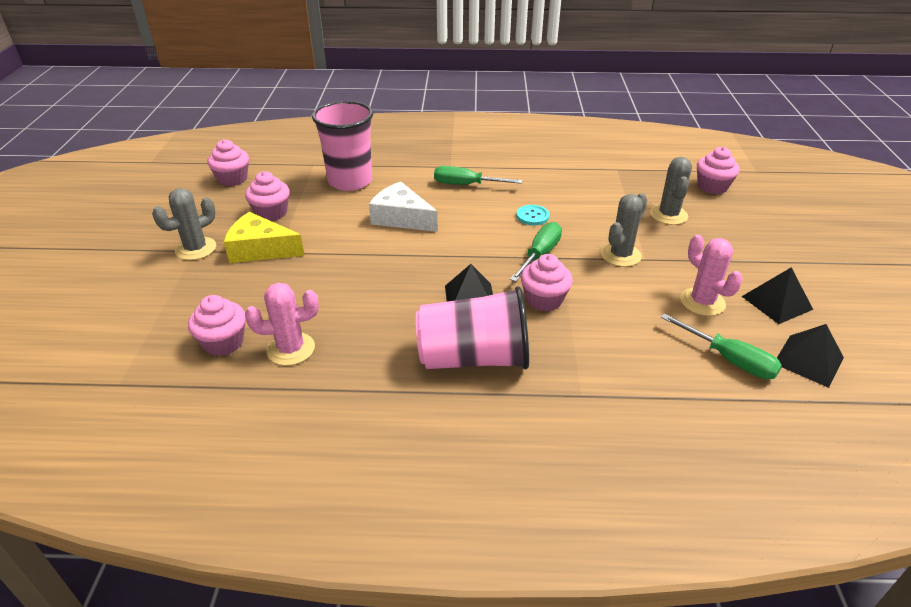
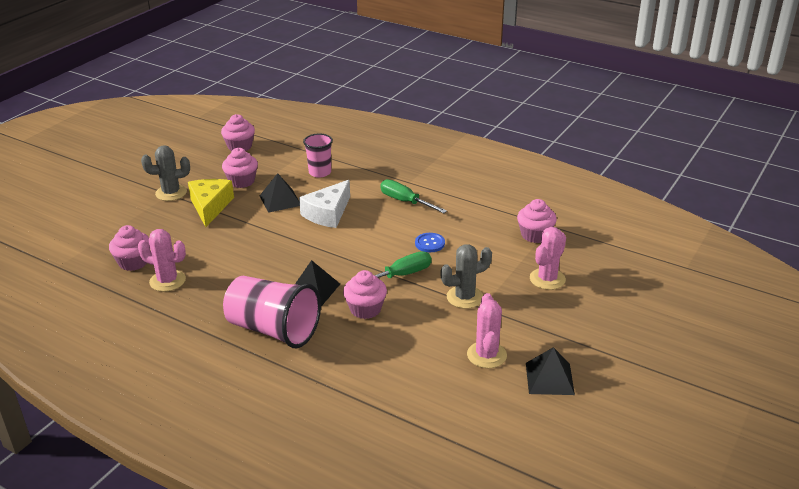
camera: 30 degrees right, 5 degrees down
(260, 249) = (210, 206): yellow cheese -> yellow cheese turned 45 degrees clockwise
(350, 181) = (320, 172): pink cup -> pink cup, size x0.58
(401, 218) = (328, 213): white cheese -> white cheese turned 120 degrees counterclockwise
(532, 216) = (429, 243): turquoise button -> blue button
(668, 215) = (547, 279): grey cactus -> pink cactus
(712, 187) = (621, 268): pink cupcake -> pink cupcake (535, 235)
(729, 360) = (454, 402): green screwdriver -> none
(808, 360) = (517, 427): black pyramid -> black pyramid (280, 200)

